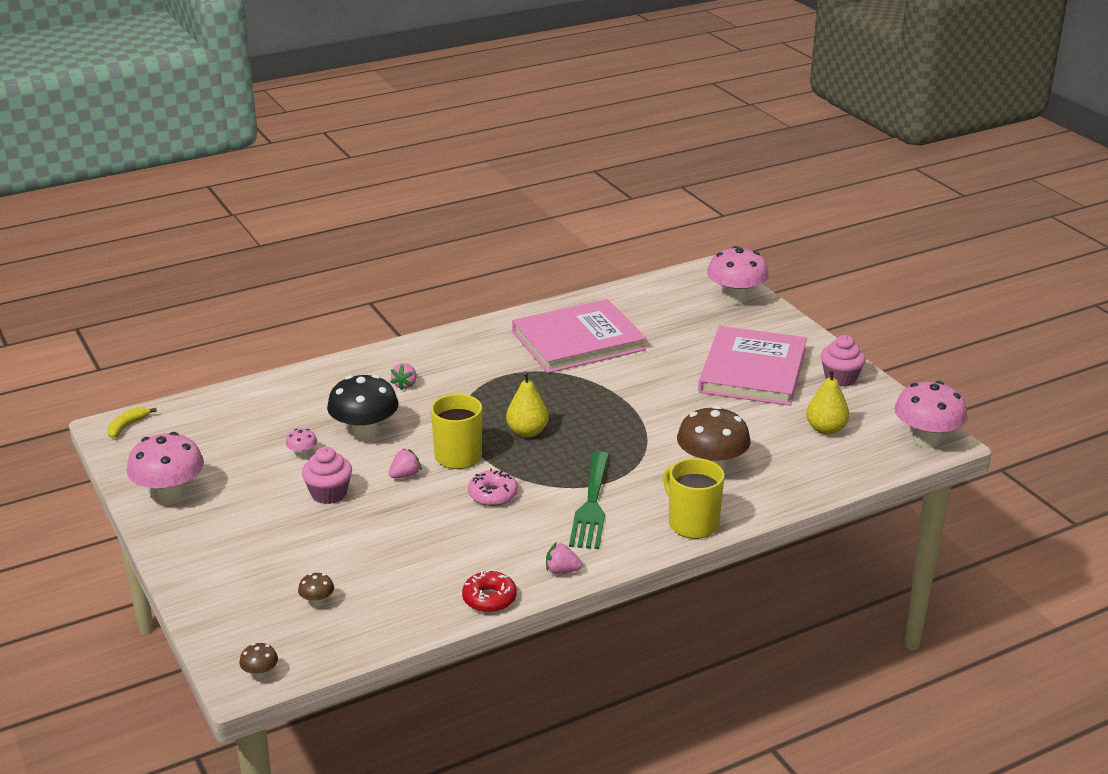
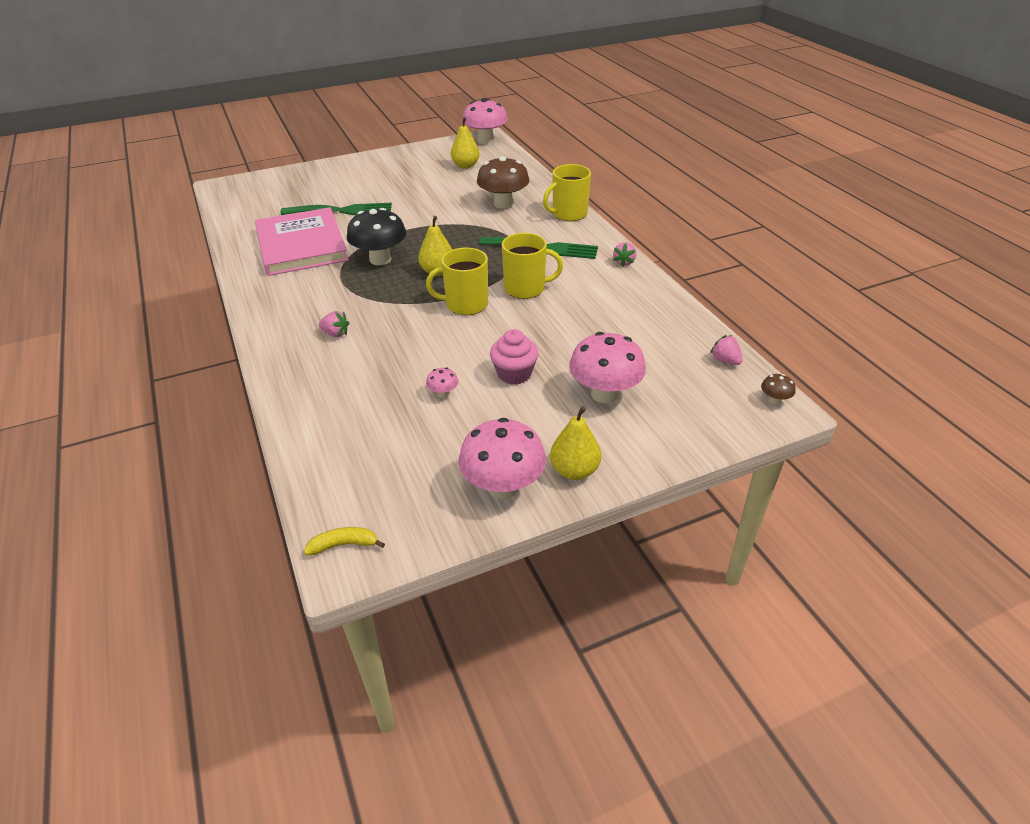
camera: 85 degrees left, 10 degrees up
(127, 426) = (344, 545): yellow banana -> yellow banana turned 135 degrees clockwise
(181, 533) = (574, 470): none -> yellow pear
(317, 602) = (675, 373): brown mushroom -> none
(365, 433) = (415, 356): black mushroom -> black mushroom (380, 259)
(405, 475) = (491, 331): pink strawberry -> pink strawberry (725, 360)
(489, 599) = (659, 291): red donut -> none
(493, 495) = (526, 288): pink donut -> yellow mug
(666, 354) = (343, 211): none -> green fork
(736, 299) = (274, 180): pink mushroom -> pink mushroom (604, 394)
(752, 370) = (382, 182): pink book -> none
(840, 378) = (404, 156): pink cupcake -> none

